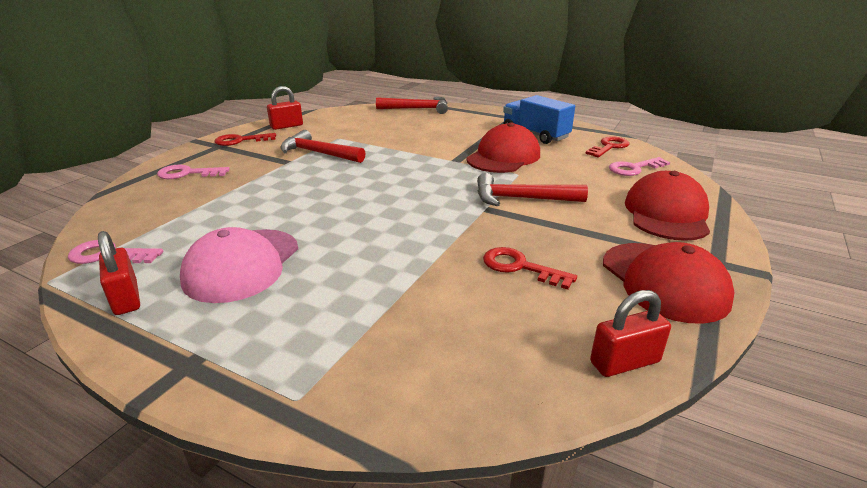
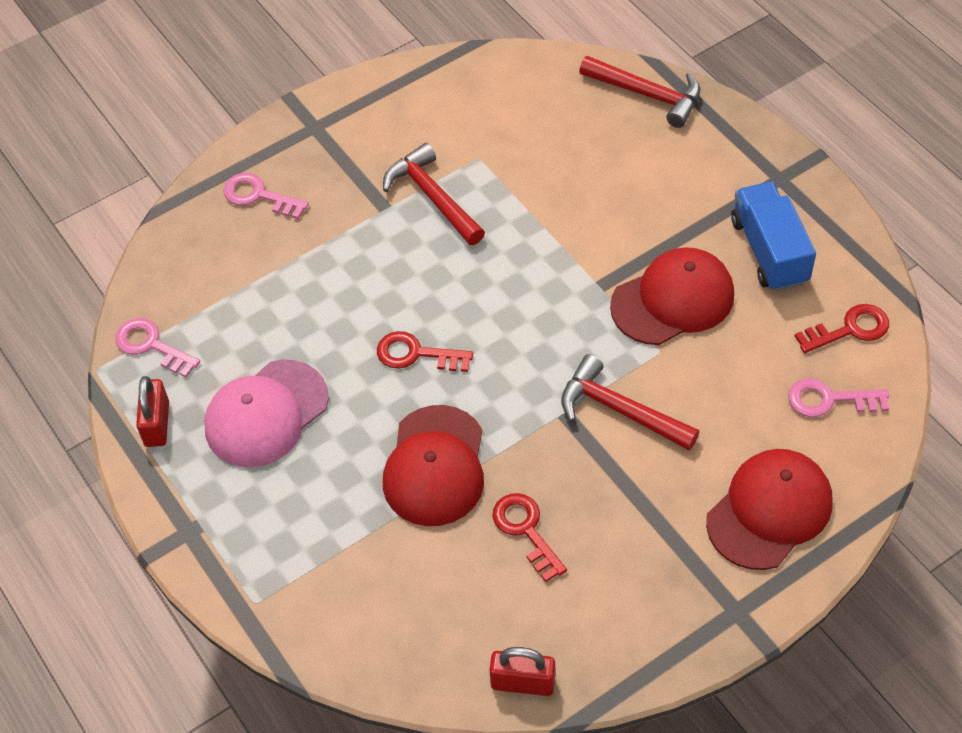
camera: 30 degrees right, 25 degrees up
(241, 140) = (347, 120): red key -> red key (416, 354)
(286, 126) = (423, 92): red padlock -> none
(664, 281) = (651, 612): red cap -> red cap (435, 466)

